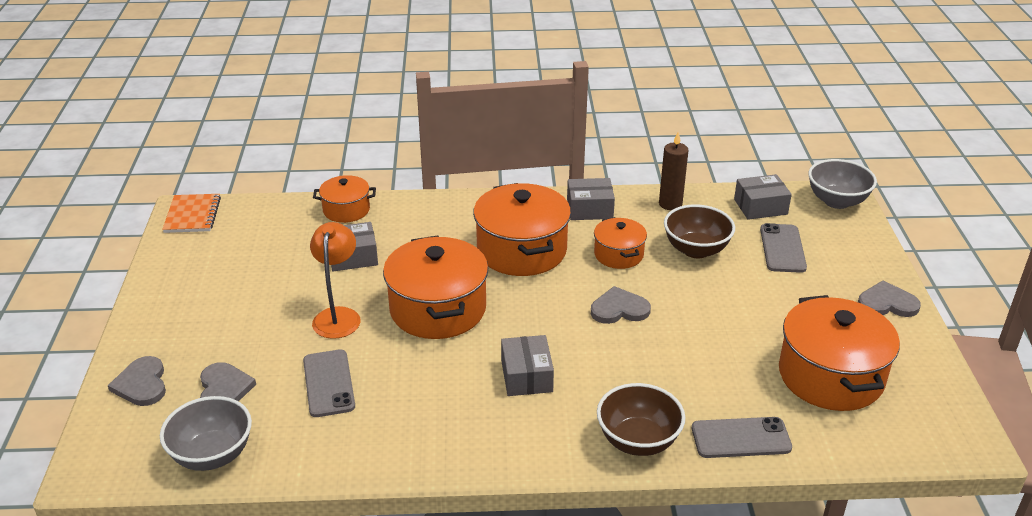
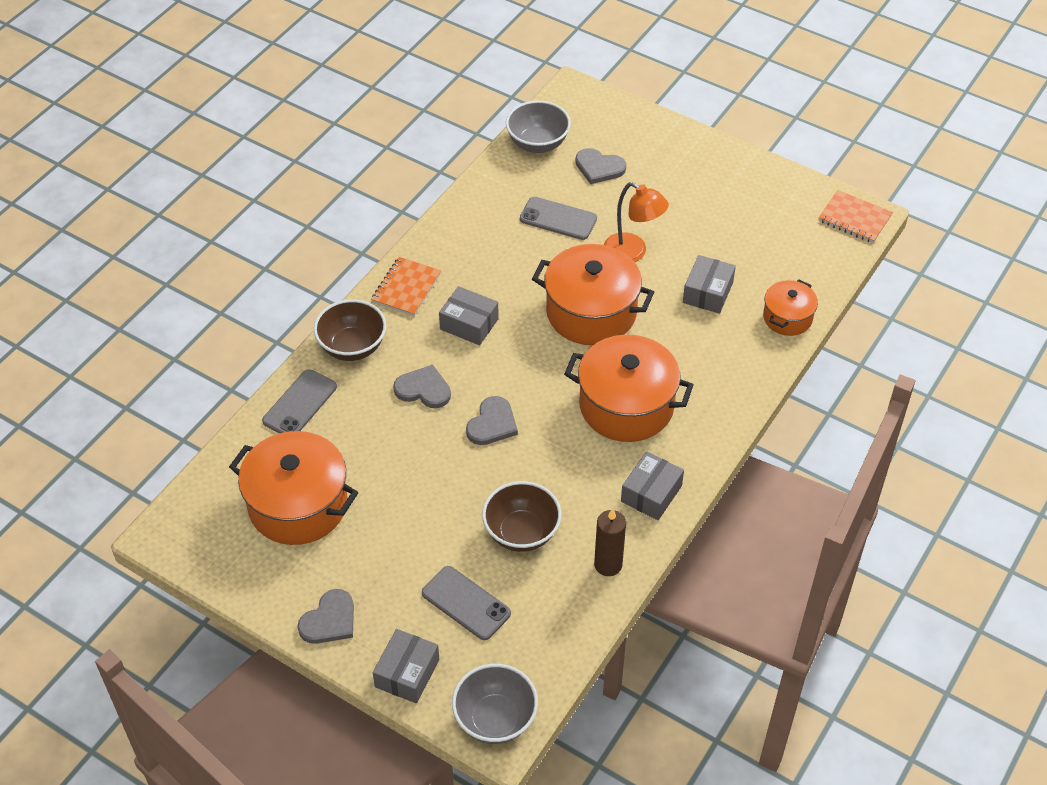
camera: 125 degrees right, 15 degrees up
(142, 384) = (640, 132): grey heart -> grey heart (423, 389)
(525, 444) = (406, 288): none -> orange notebook
(618, 254) = (563, 470): orange pot -> none
(760, 207) = (542, 639): grey box -> grey box (407, 673)

